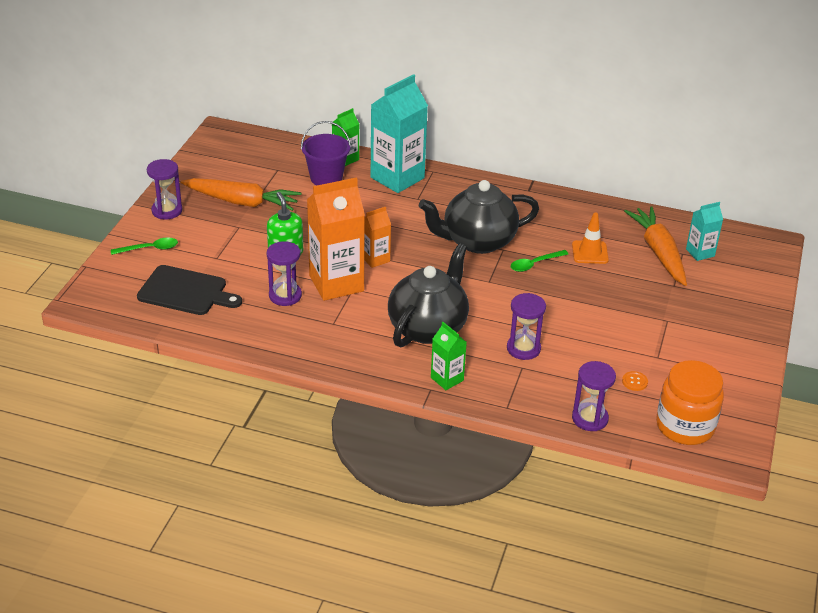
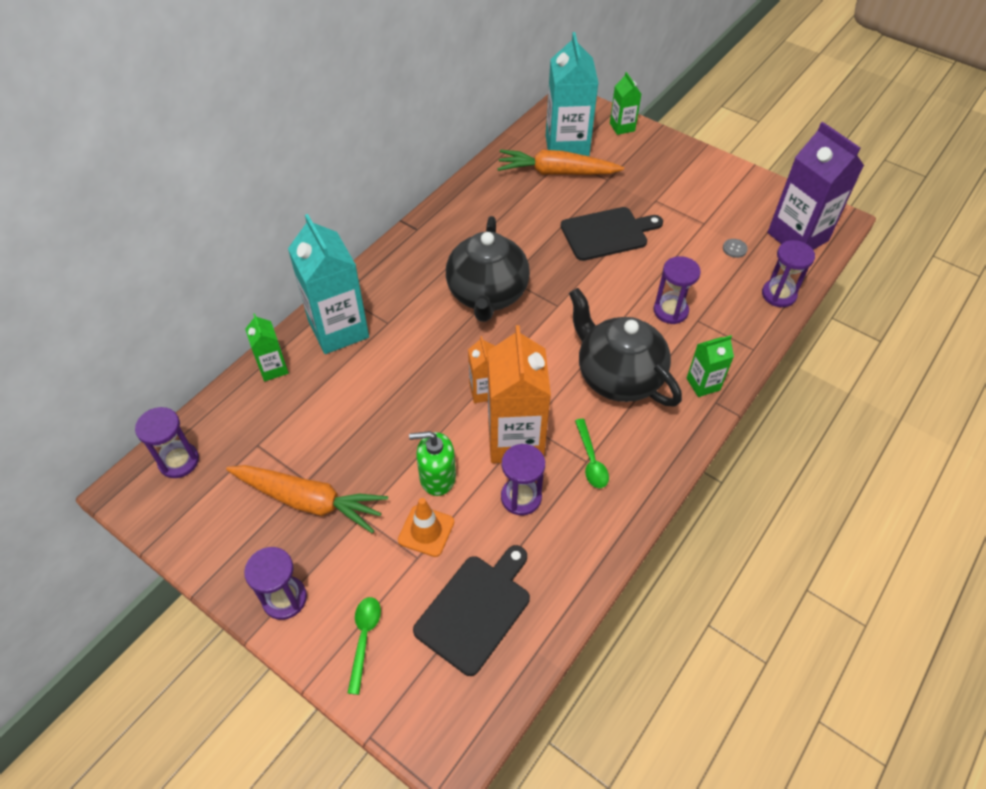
camera: 70 degrees left, 15 degrees up
(242, 202) = (309, 501): orange carrot -> orange carrot turned 75 degrees clockwise
(250, 143) = (179, 461): none -> purple hourglass
(326, 178) = (303, 398): purple bucket -> none
(534, 264) = (542, 262): green spoon -> green spoon (591, 460)
(590, 252) = (539, 217): orange traffic cone -> orange traffic cone (426, 531)
(598, 296) = (607, 233): none -> black cutting board
(634, 382) = (734, 249): orange button -> grey button
(685, 426) = (797, 237): orange jar -> purple carton
(700, 252) = (567, 147): turquoise carton -> turquoise carton, size x1.97
(761, 283) = (622, 127): none -> green carton

